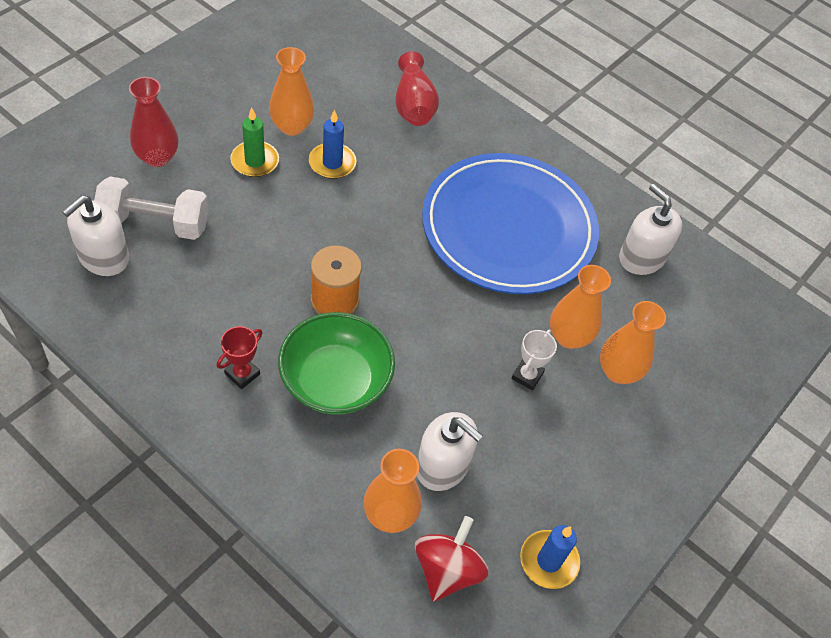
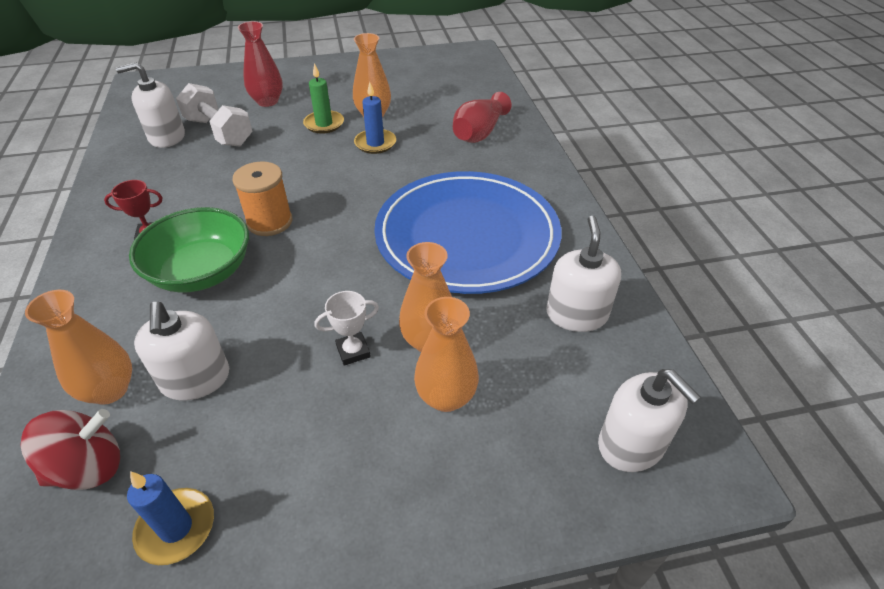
camera: 45 degrees right, 10 degrees down
(743, 336) = (631, 444): none -> white soap dispenser

